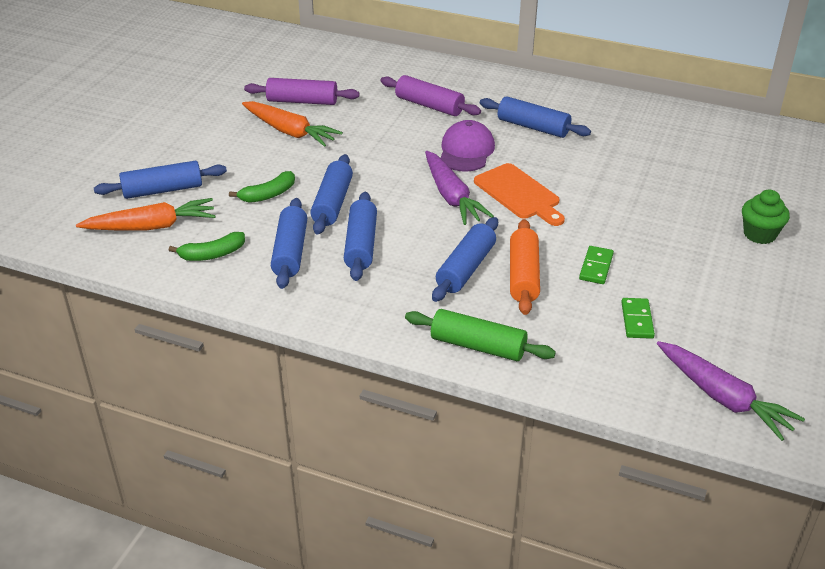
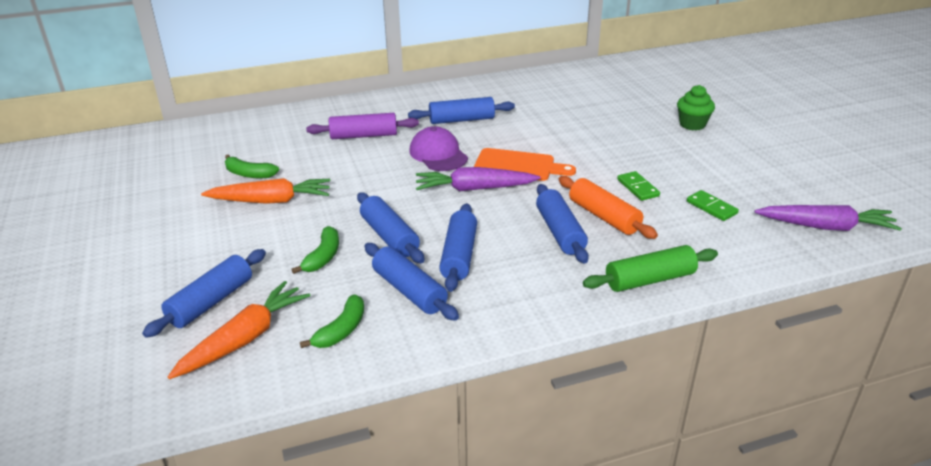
camera: 40 degrees left, 5 degrees down
(302, 101) = (249, 174): purple rolling pin -> green banana
(361, 245) = (459, 255): blue rolling pin -> blue rolling pin turned 45 degrees clockwise
(451, 196) = (474, 189): purple carrot -> purple carrot turned 150 degrees clockwise

